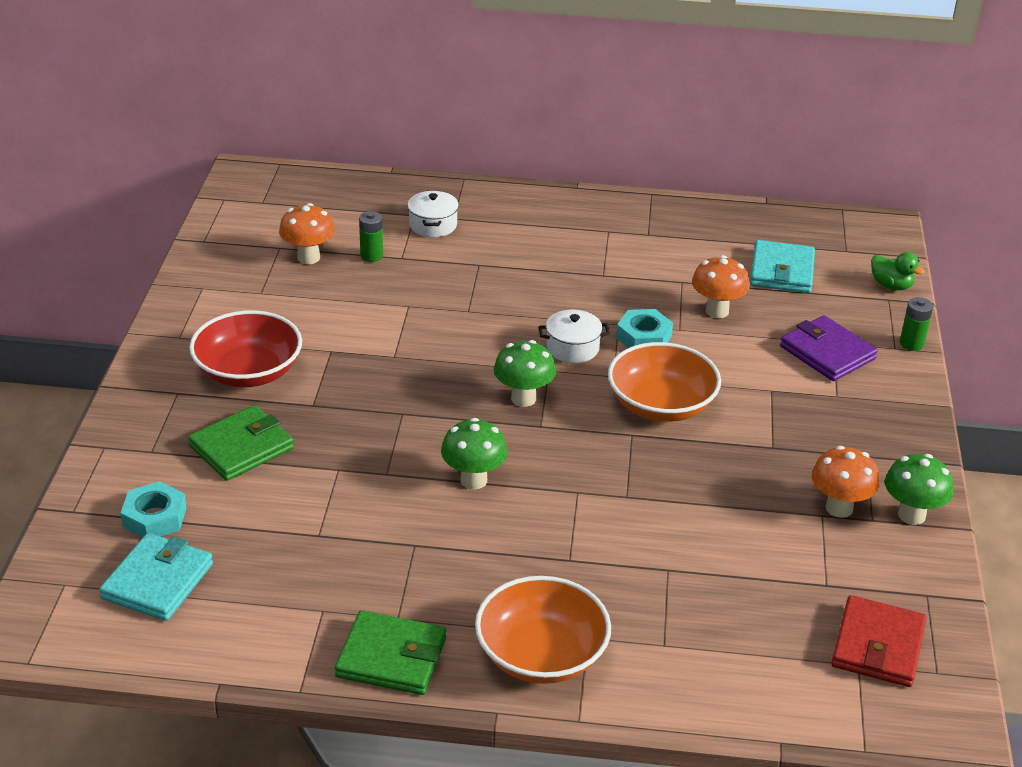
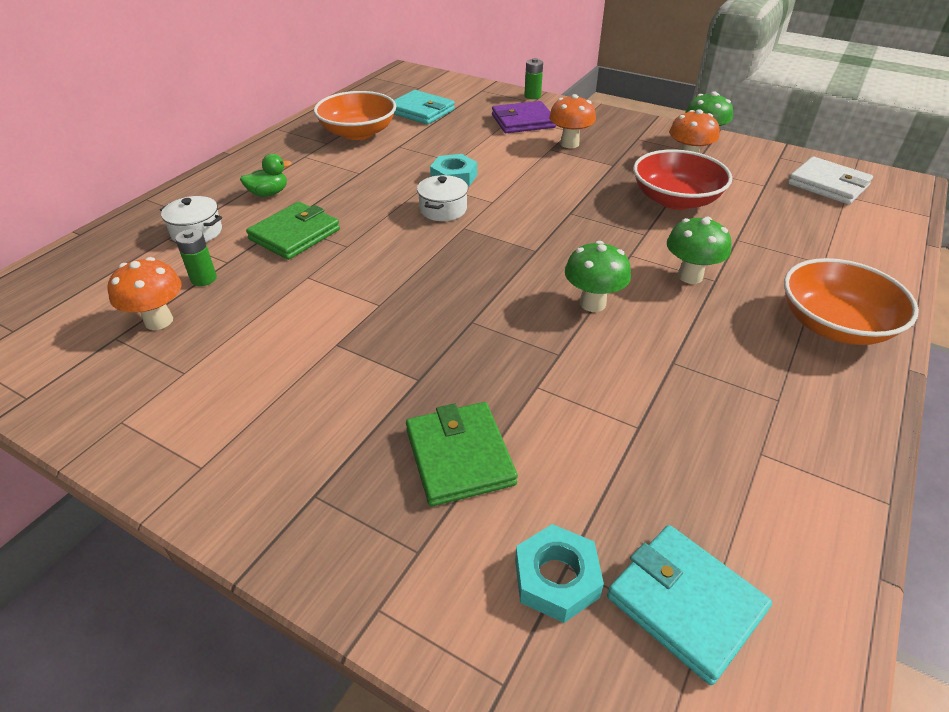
camera: 65 degrees left, 5 degrees up
(248, 372) = (323, 417): red bowl -> red bowl (675, 200)
(391, 657) = (836, 418): green wallet -> green wallet (295, 234)
(523, 398) = (494, 249): green mushroom -> green mushroom (690, 276)
(661, 405) = (541, 192): orange bowl -> orange bowl (358, 133)
(717, 311) = (446, 143): orange mushroom -> orange mushroom (569, 144)
(878, 646) = (828, 184): red wallet -> white wallet
(891, 285) = (468, 85): green duck -> green duck (269, 193)

